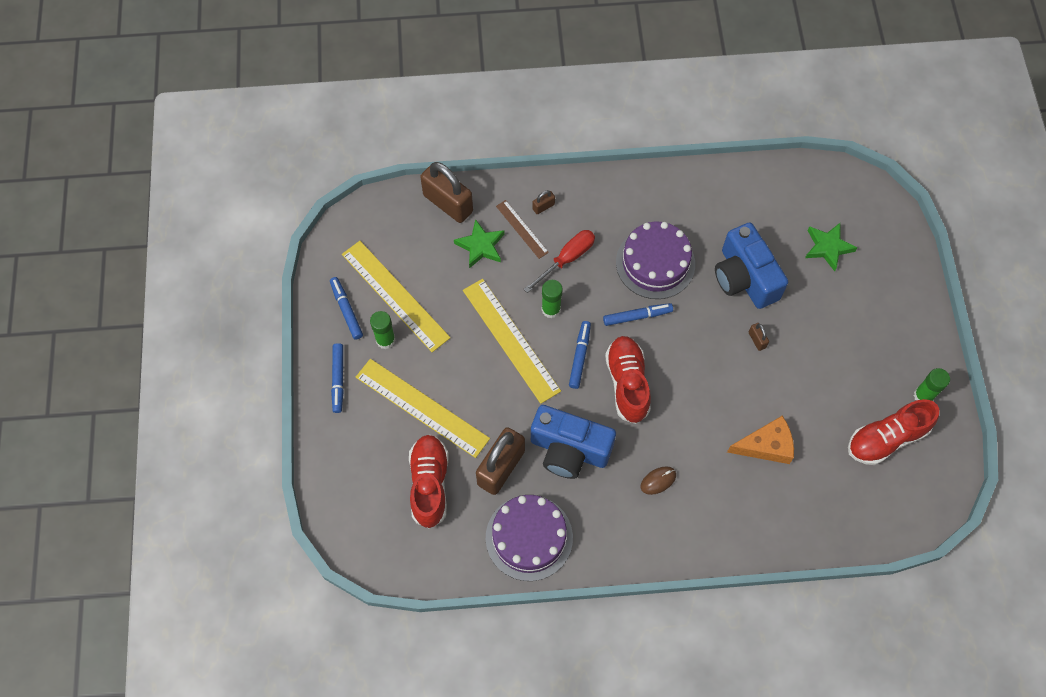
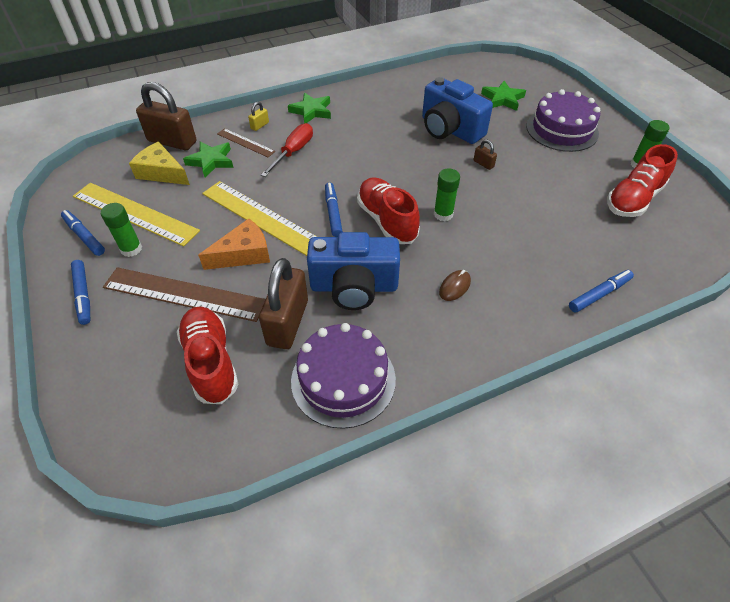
camera: 20 degrees left, 15 degrees down
(422, 407) = (184, 294): yellow ruler -> brown ruler
(429, 247) = (161, 172): none -> yellow cheese
(543, 207) = (260, 125): brown padlock -> yellow padlock
(551, 309) = (292, 187): green glue stick -> green glue stick (443, 214)
(605, 200) = (311, 111): none -> green star
(637, 316) = (373, 173): blue marker -> blue marker (599, 294)
(655, 263) = (371, 137): purple cake -> purple cake (562, 129)
(766, 445) = (537, 231): orange cheese -> orange cheese (243, 254)

